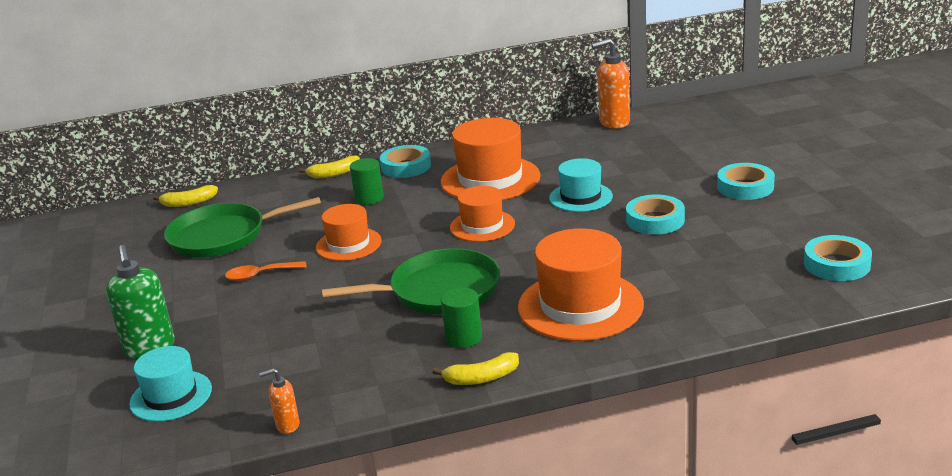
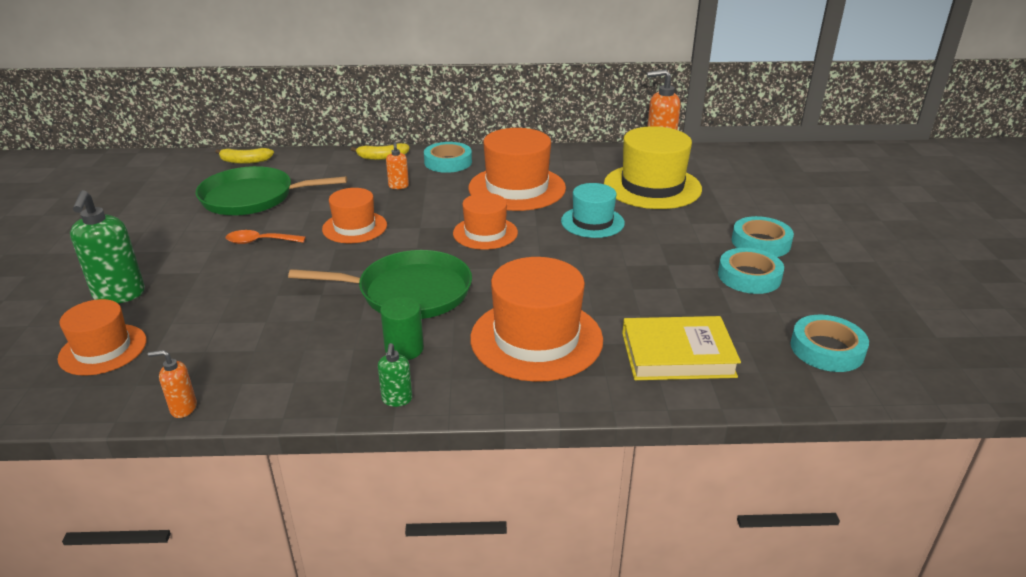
camera: 10 degrees right, 5 degrees up
(171, 396) = (103, 349): turquoise hat -> orange hat
(369, 198) = (398, 186): green cylinder -> orange soap dispenser
(481, 378) = (397, 399): yellow banana -> green soap dispenser
(622, 154) = (652, 186): none -> yellow hat
(655, 220) = (654, 260): turquoise tape -> turquoise tape (749, 276)
(711, 294) = (677, 355): none -> yellow book

